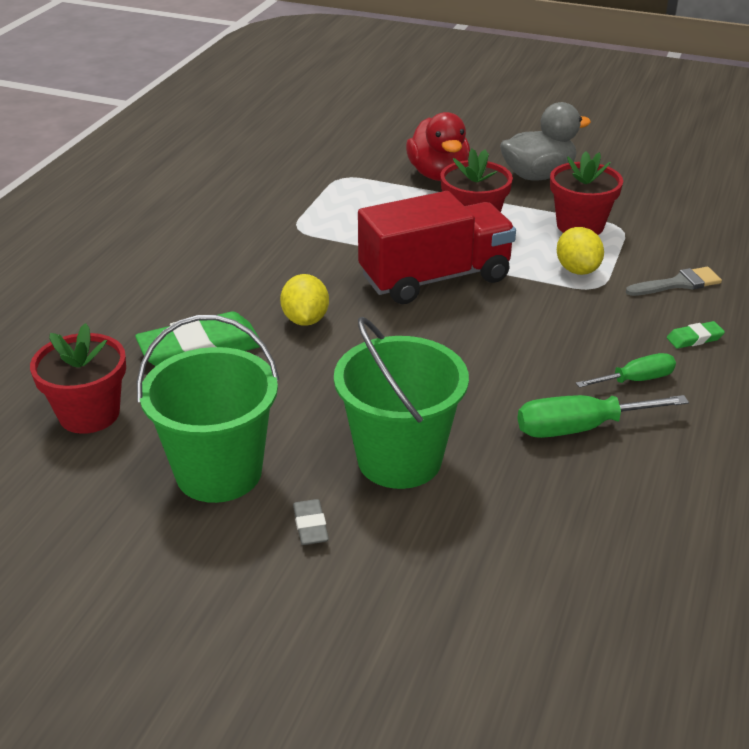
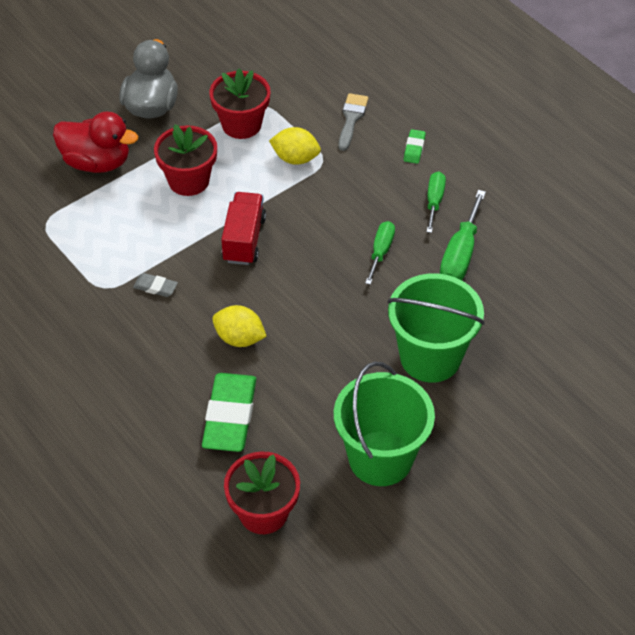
camera: 60 degrees left, 15 degrees up
(310, 525) = (462, 430): grey eraser -> grey eraser (155, 287)
(435, 278) = (244, 239): red truck -> red truck, size x0.61
(516, 368) = (380, 251): none -> green screwdriver

